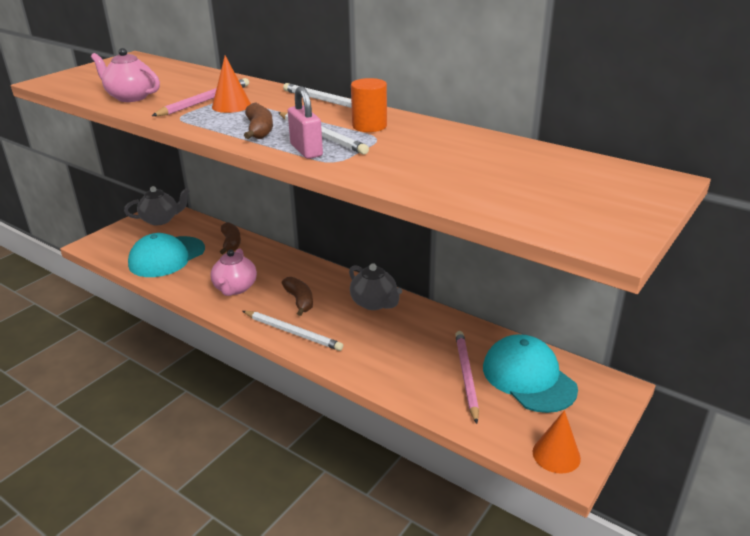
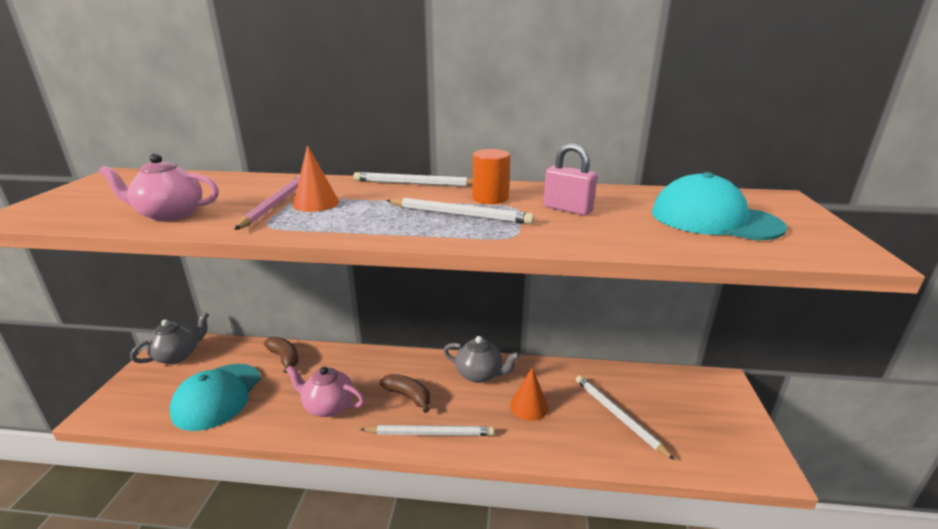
camera: 30 degrees left, 5 degrees down
(235, 288) = (328, 406): pink teapot -> pink teapot turned 135 degrees clockwise
(259, 130) = (386, 222): brown banana -> none
(306, 150) = (468, 231): pink padlock -> pink padlock (567, 209)
(466, 376) = (618, 416): pink pencil -> white pencil
(528, 377) = (662, 398): turquoise cap -> turquoise cap (714, 219)
(556, 455) = (750, 461): orange cone -> orange cone (529, 406)

